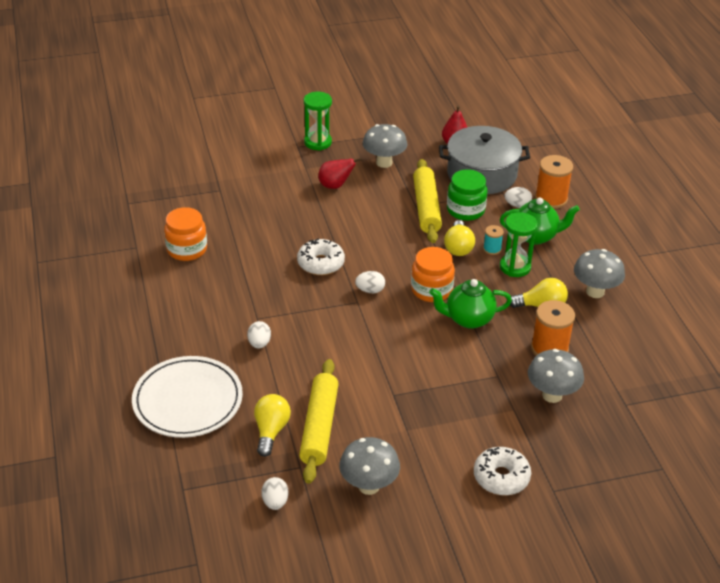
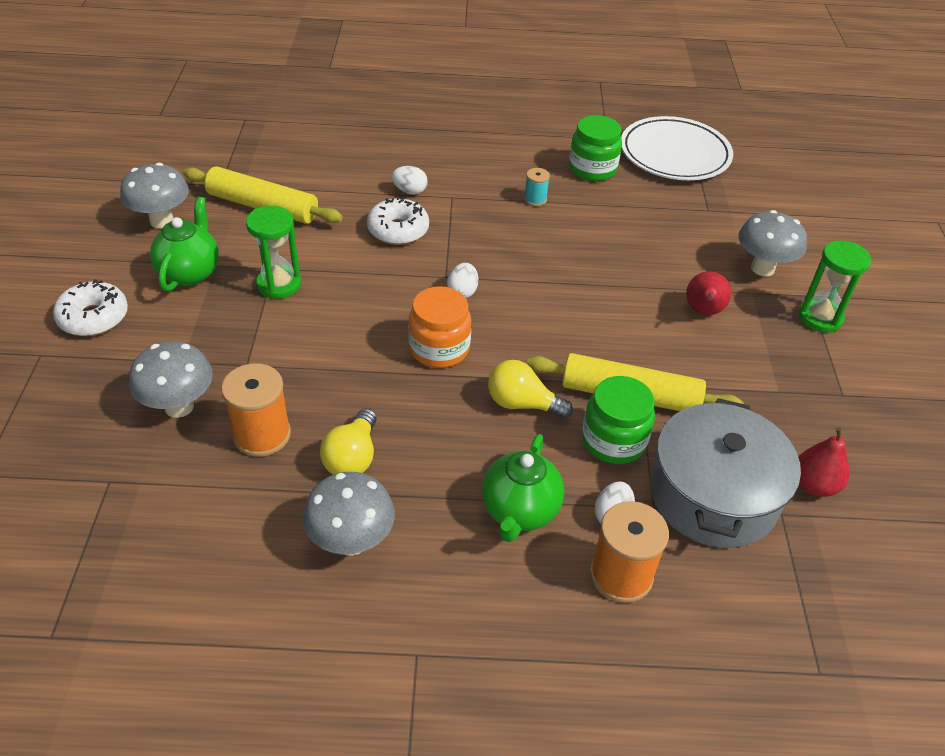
camera: 105 degrees right, 5 degrees up
(187, 249) = (592, 169): orange jar -> green jar
(188, 401) = (352, 136): white plate -> white plate (674, 154)
(271, 431) = (279, 176): yellow light bulb -> none
(275, 502) = (189, 163): white egg -> none
(320, 263) = (532, 262): white donut -> white donut (398, 230)
(384, 163) = (759, 377): grey mushroom -> grey mushroom (762, 268)
(468, 319) = (364, 368): green teapot -> green teapot (190, 273)
(492, 249) = (505, 442): turquoise spool -> turquoise spool (535, 199)
(515, 267) = (452, 456): green hourglass -> green hourglass (279, 284)

